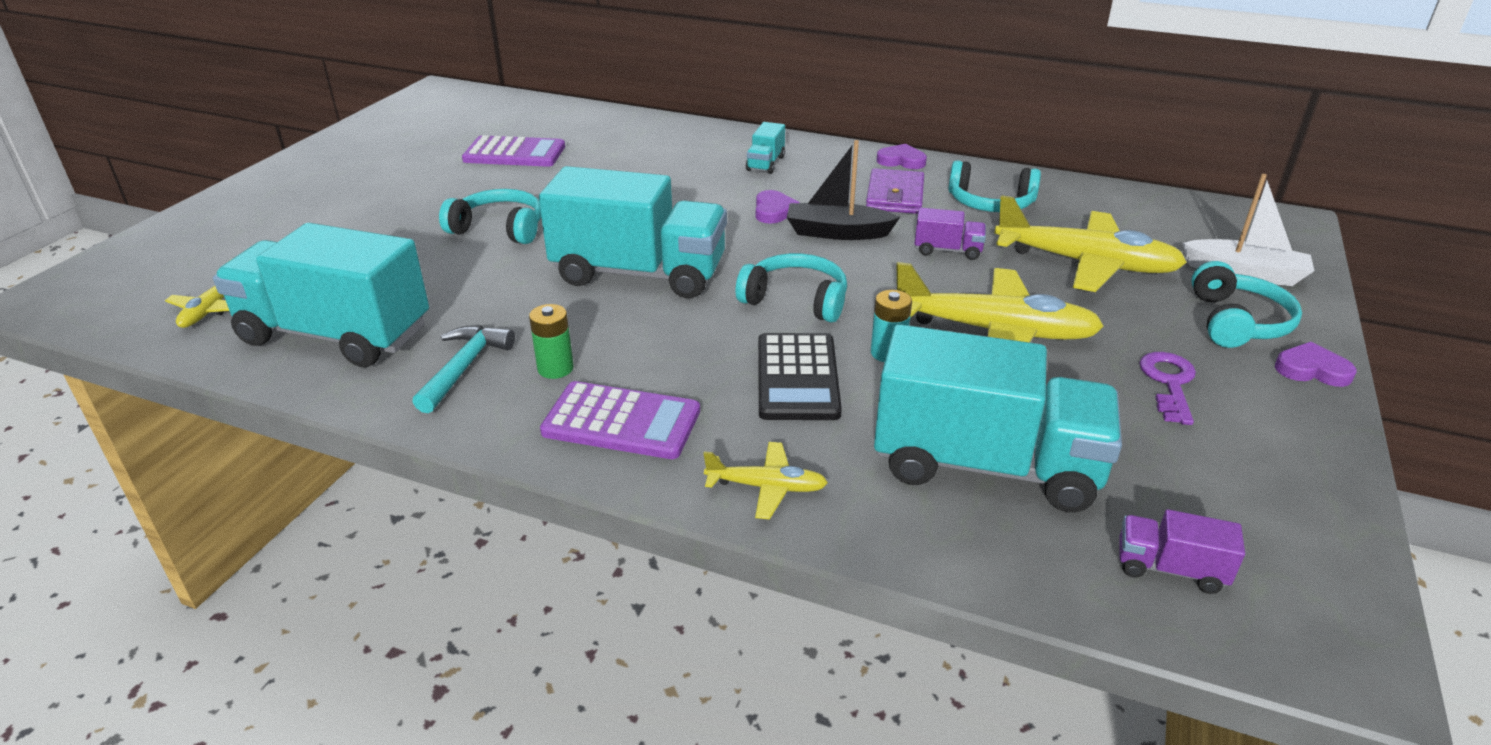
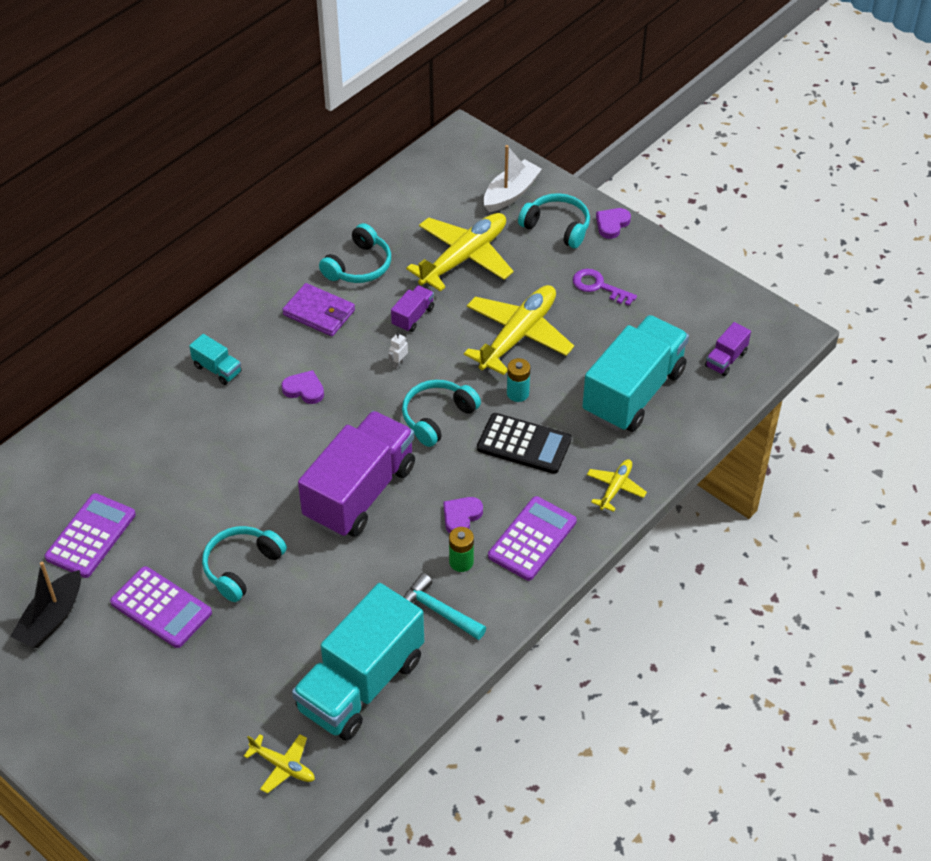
camera: 70 degrees left, 15 degrees up
(433, 201) = (161, 607): none -> purple calculator
(639, 273) = (360, 492): turquoise truck -> purple truck
(837, 232) = (357, 365): black boat -> black boat (51, 619)
(863, 256) = (398, 363): none -> white robot
(901, 161) = (262, 286): purple heart -> purple heart (461, 516)

